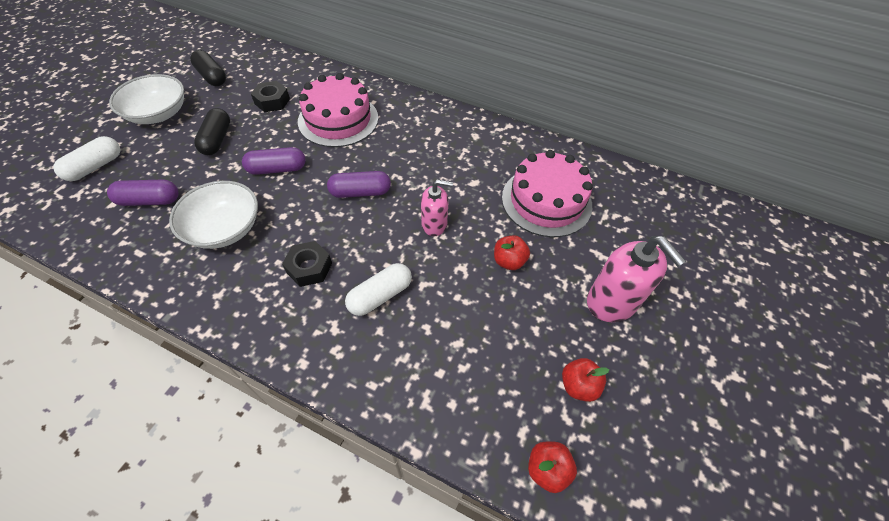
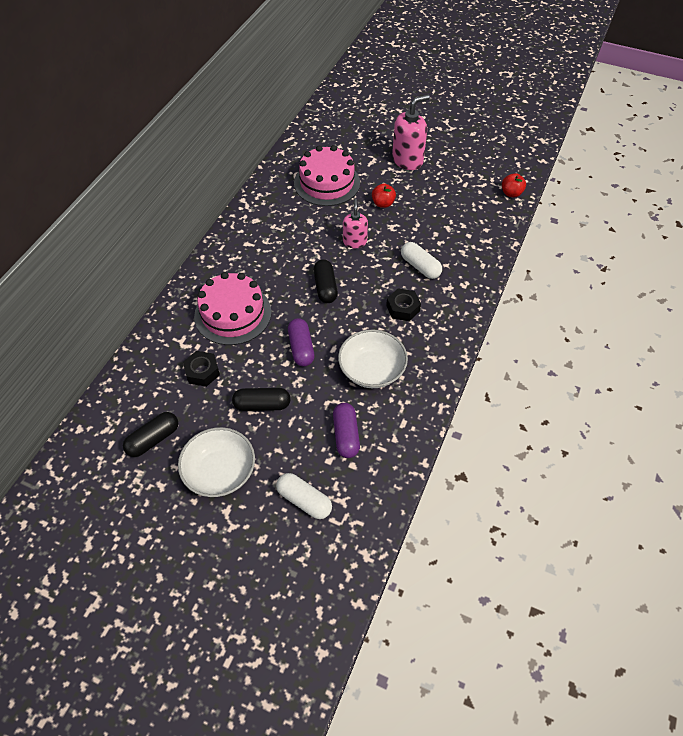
camera: 90 degrees left, 0 degrees up
(360, 192) = (325, 287): purple capsule -> black capsule
(578, 385) = (464, 179): red apple -> none

